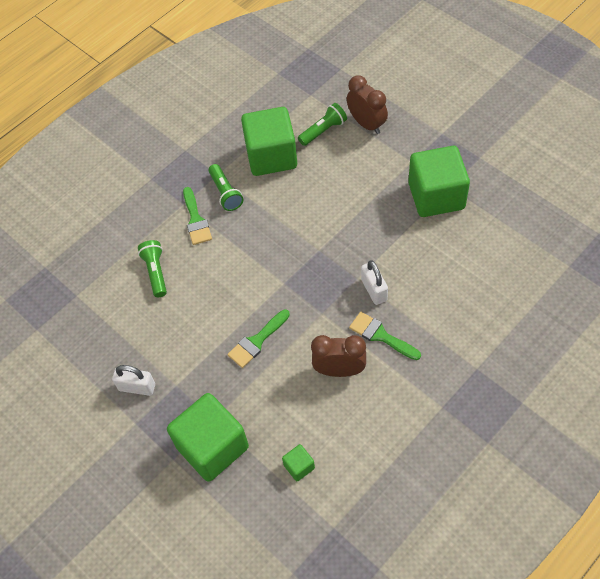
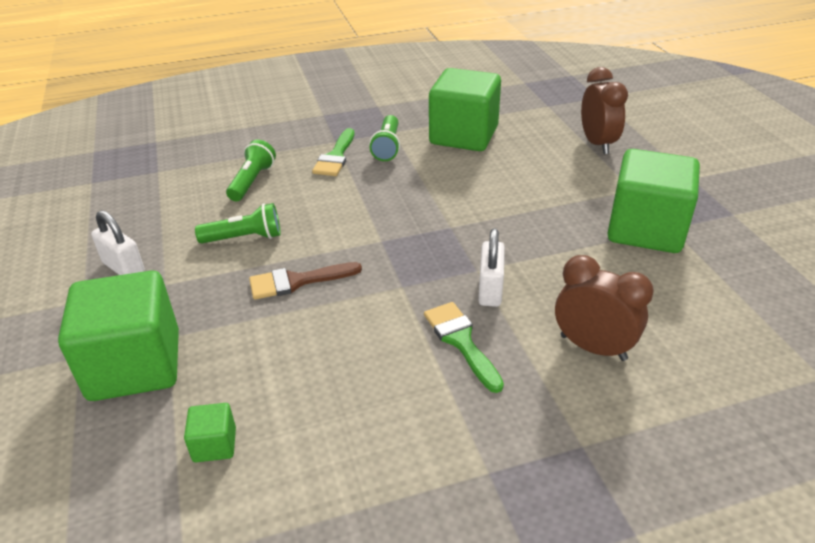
camera: 25 degrees right, 20 degrees down
(257, 341) = (297, 281): green brush -> brown brush
(323, 130) = (540, 134): green flashlight -> green flashlight (244, 238)
(339, 370) = (372, 355): brown clock -> brown clock (593, 347)

